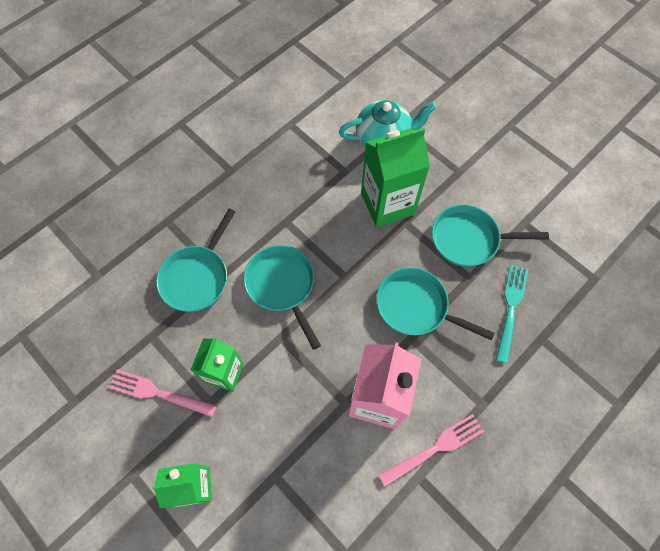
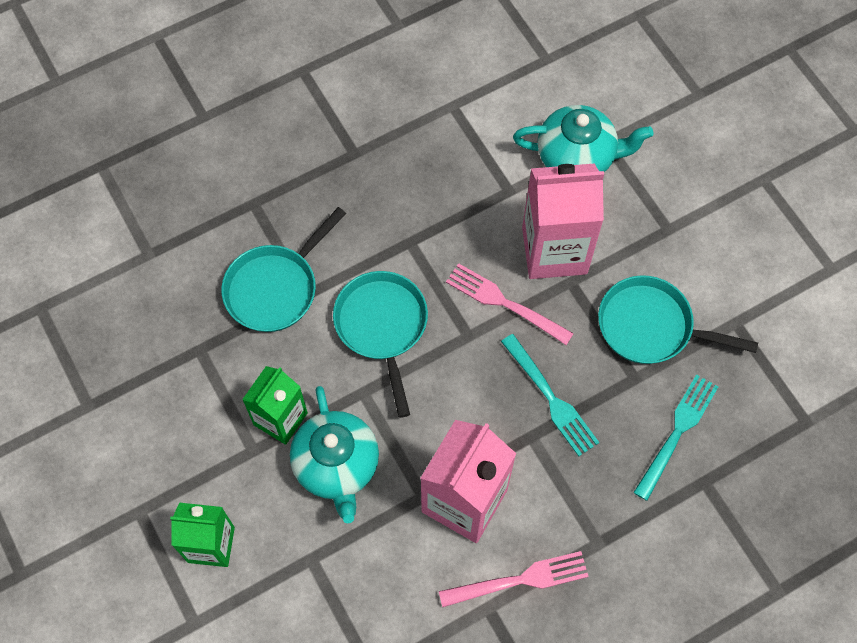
camera: 15 degrees right, 0 degrees up
(159, 393) = (193, 422): pink fork -> pink fork (504, 303)
(276, 397) = (337, 465): none -> turquoise teapot
(387, 203) = (554, 250): green carton -> pink carton
(416, 307) = (550, 398): turquoise pan -> turquoise fork

